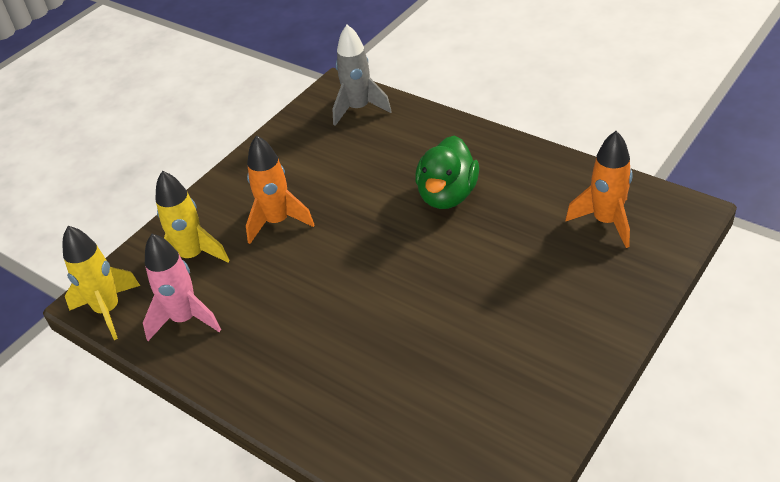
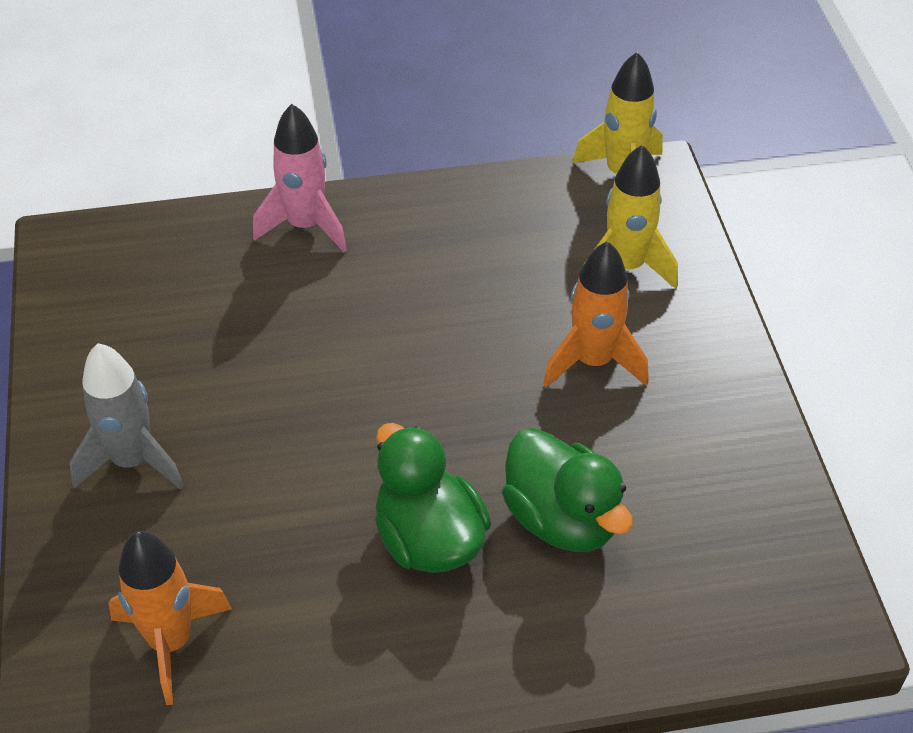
camera: 130 degrees right, 5 degrees up
(185, 319) = (535, 214): pink rocket -> pink rocket (305, 226)
(359, 109) = (737, 604): grey rocket -> grey rocket (132, 461)
(382, 170) = (562, 519): none -> green duck

